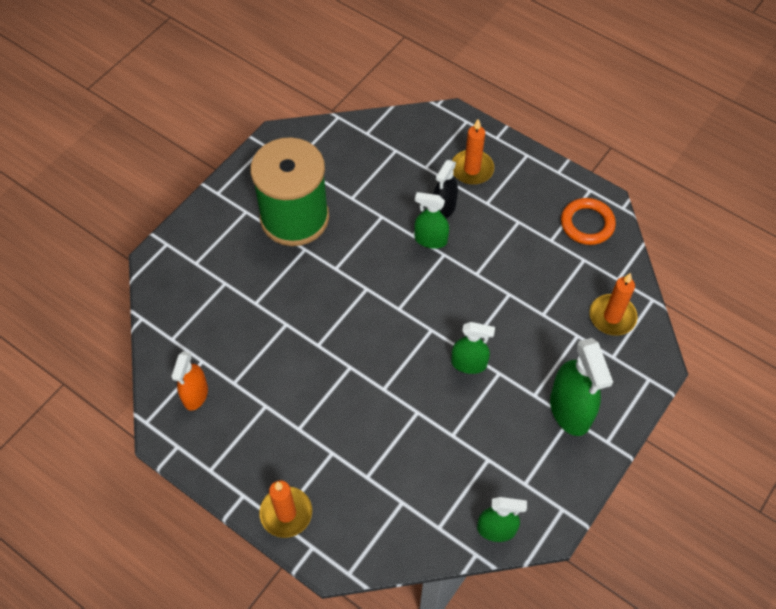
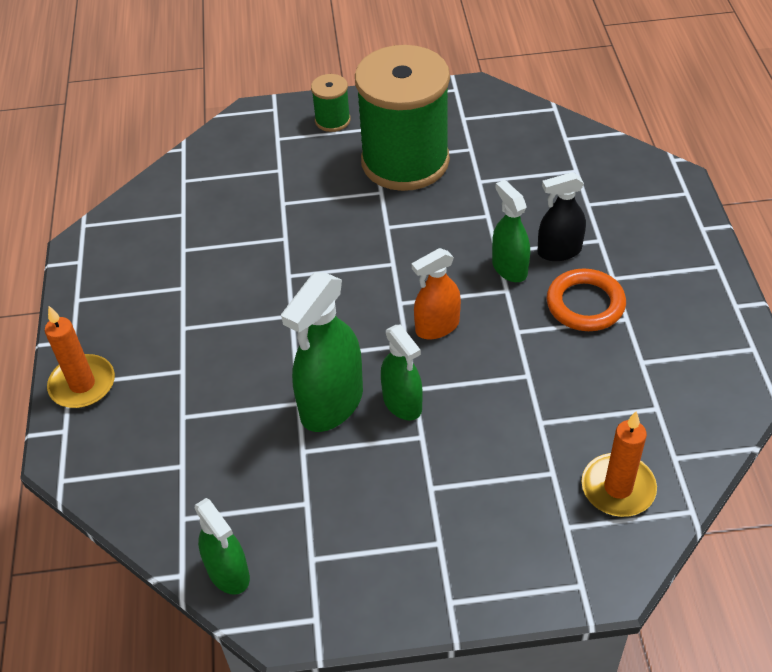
camera: 50 degrees right, 10 degrees down
(195, 394) = (143, 235): orange spray bottle -> orange spray bottle (437, 327)
(215, 223) = (332, 120): none -> green spool
(472, 169) = (636, 238): orange candle -> none
(570, 410) = (449, 535): green spray bottle -> green spray bottle (331, 403)
(587, 224) = (706, 377): orange ring -> orange ring (585, 304)

